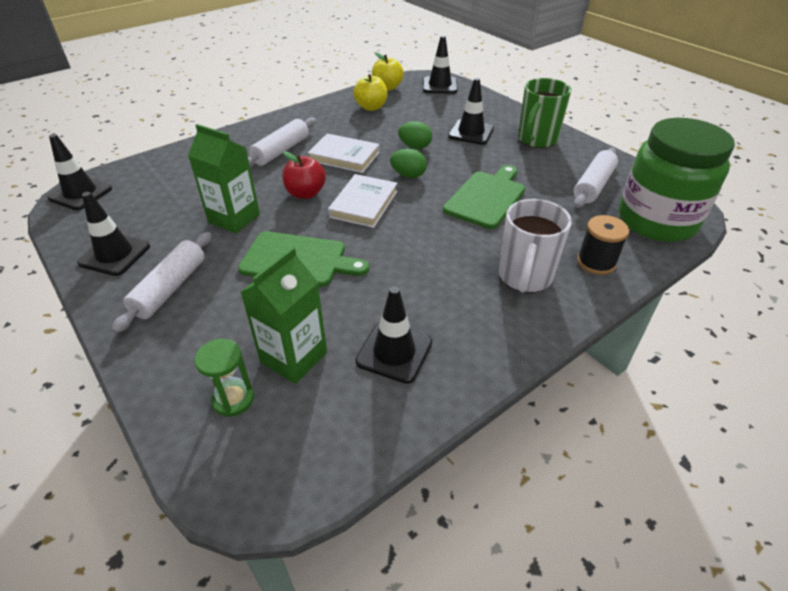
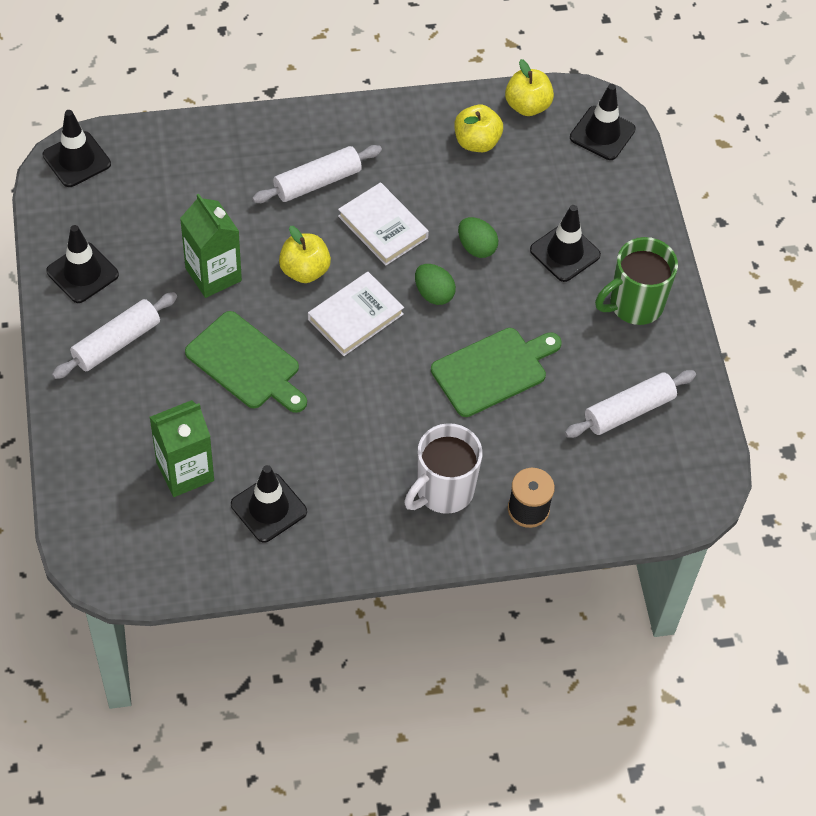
camera: 25 degrees right, 15 degrees up
(233, 399) = (120, 486): green hourglass -> none
(305, 193) = (304, 270): red apple -> yellow apple
(656, 221) = (646, 492): green jar -> none

